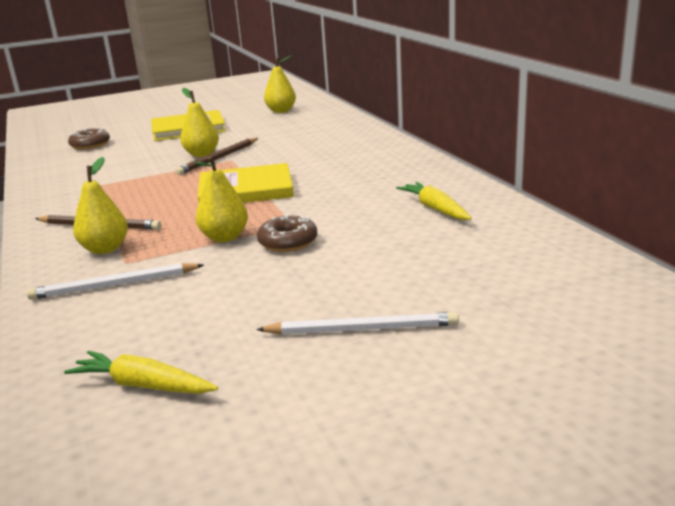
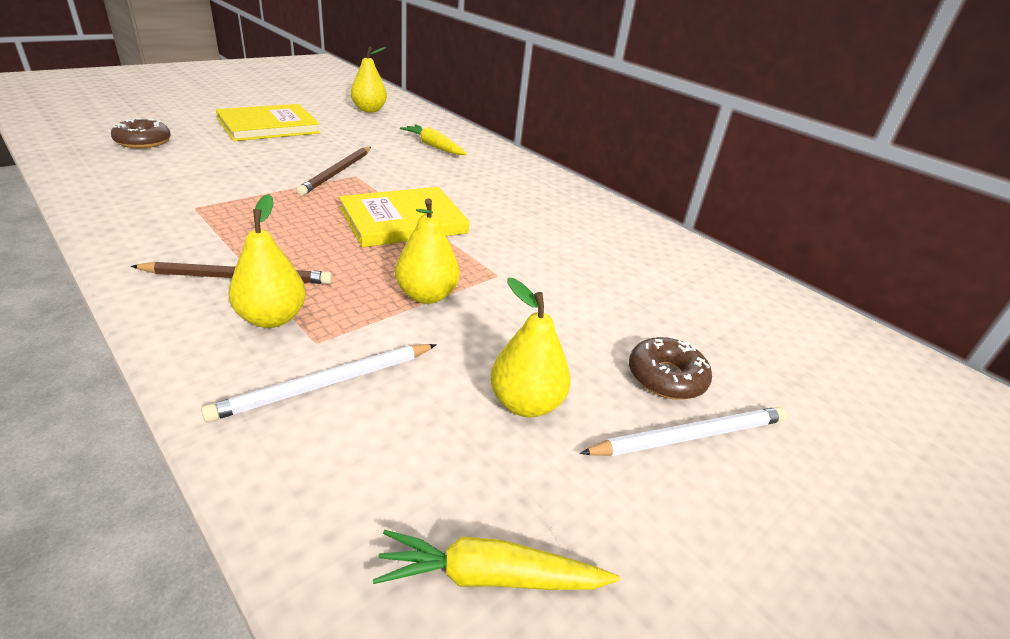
camera: 25 degrees left, 10 degrees up
(202, 154) = (311, 165): yellow pear -> yellow pear (525, 403)
(288, 242) = (509, 302): brown donut -> brown donut (666, 377)
(435, 208) = (632, 252): yellow carrot -> yellow carrot (434, 146)

